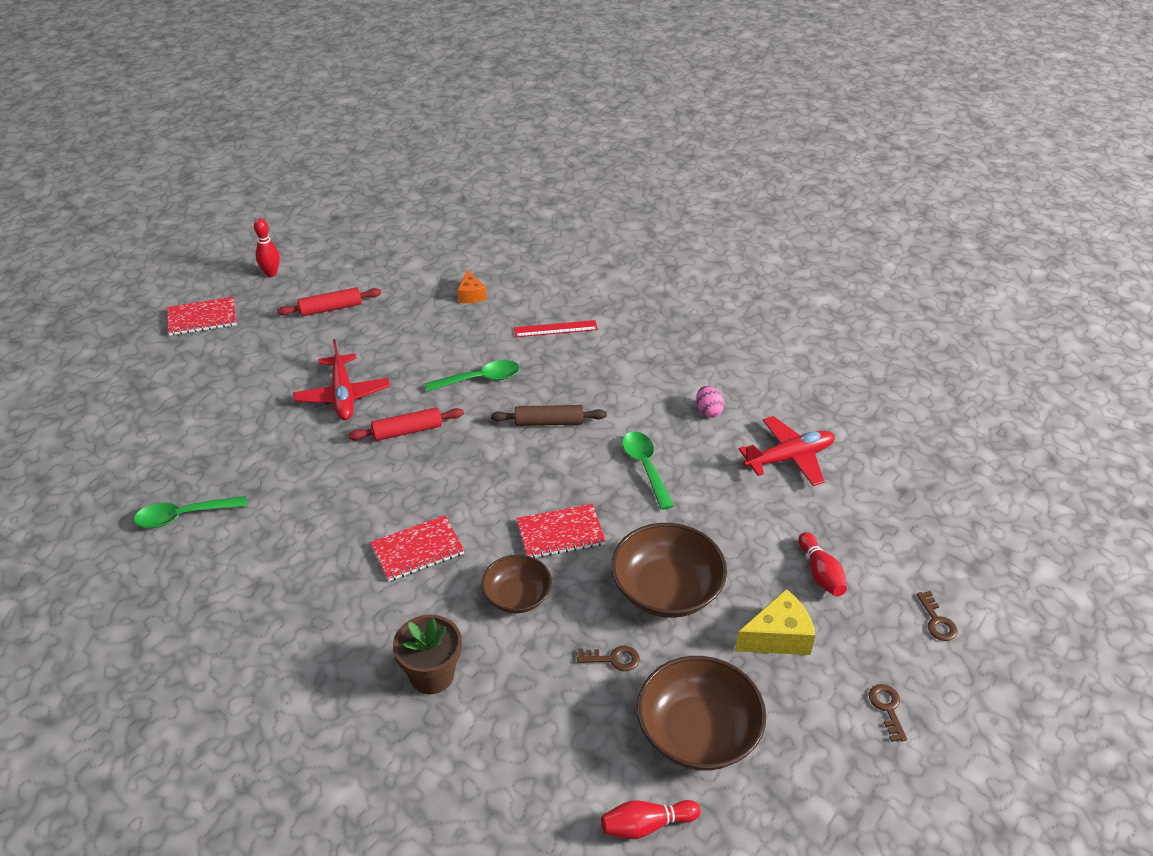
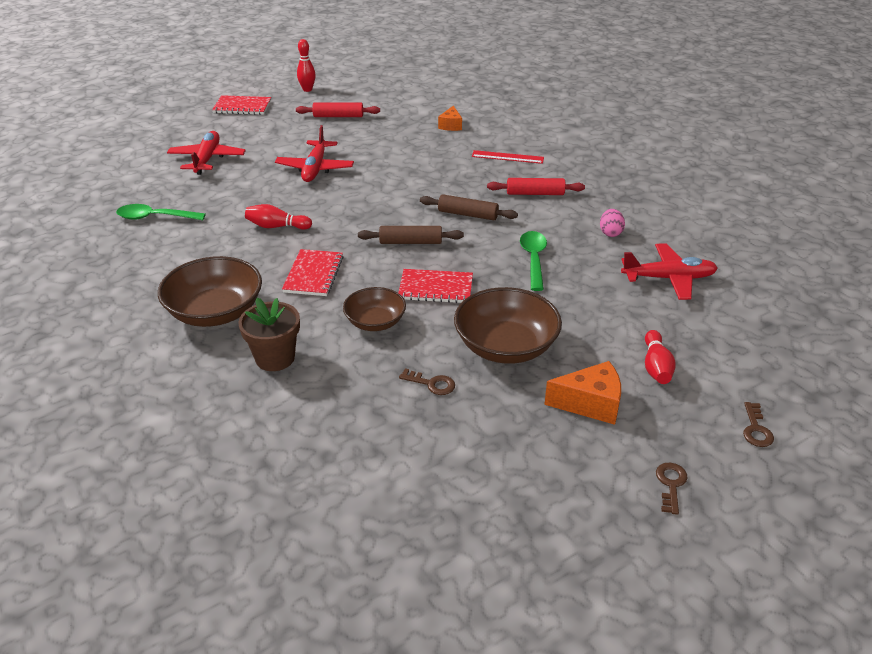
camera: 20 degrees right, 5 degrees down
(201, 411) = (207, 159): none -> red plane
(407, 431) = (351, 199): red rolling pin -> red rolling pin (535, 193)
(417, 550) = (313, 274): red notebook -> red notebook turned 75 degrees counterclockwise
(480, 379) = (427, 177): green spoon -> none
(504, 476) = (410, 242): none -> brown rolling pin
(646, 825) = (393, 511): red bowling pin -> red bowling pin (277, 226)
(698, 732) = (478, 455): brown bowl -> brown bowl (215, 312)
(777, 637) = (590, 404): yellow cheese -> orange cheese

